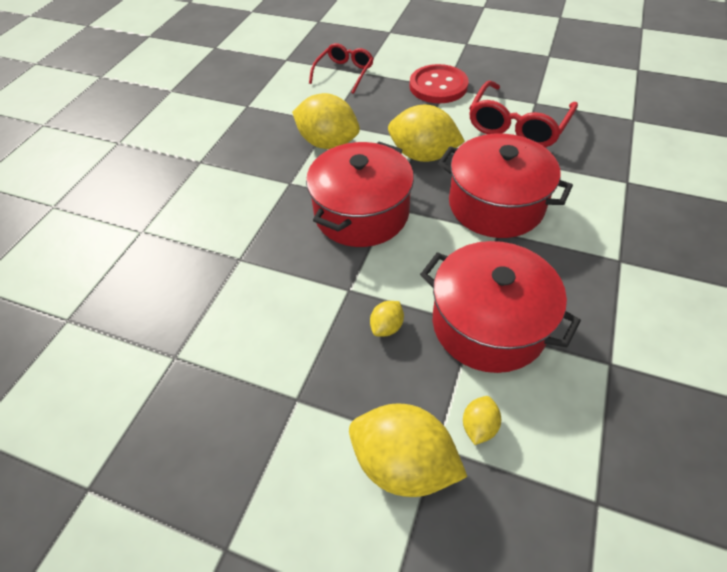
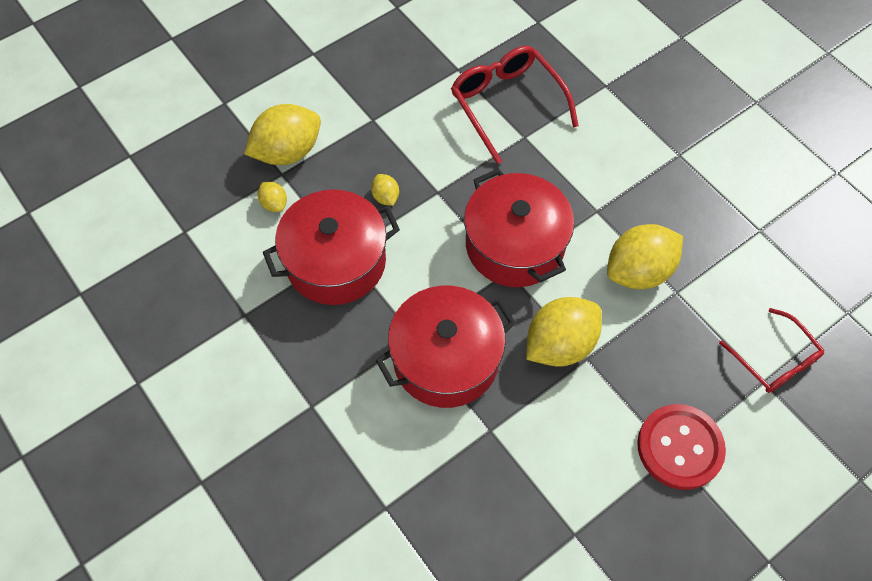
camera: 120 degrees right, 10 degrees up
(517, 125) = (545, 475): red glasses -> red glasses (506, 104)

